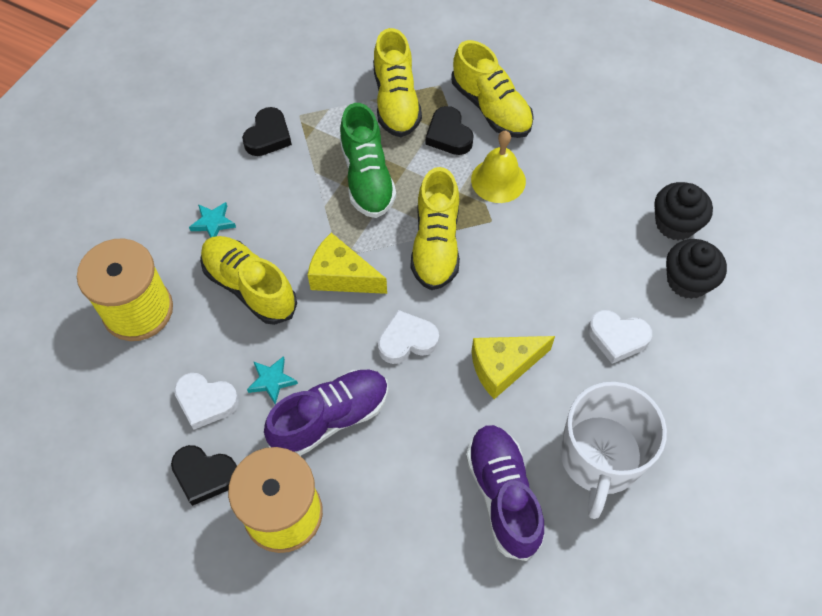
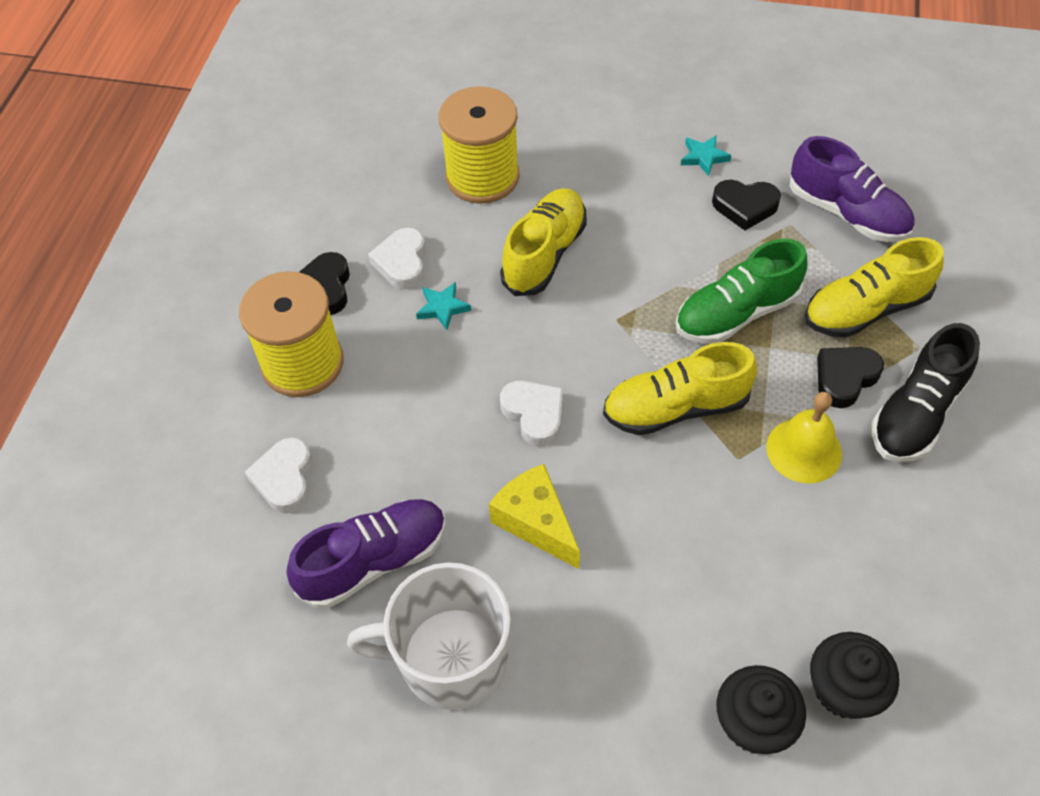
camera: 75 degrees right, 5 degrees down
(213, 223) = (609, 198): turquoise star -> turquoise star (703, 157)
(330, 418) = (416, 371): purple shoe -> purple shoe (847, 213)
(342, 276) = (592, 329): yellow cheese -> none
(491, 108) = (916, 413): yellow shoe -> black shoe
(617, 338) = (626, 646): white heart -> white heart (285, 479)

